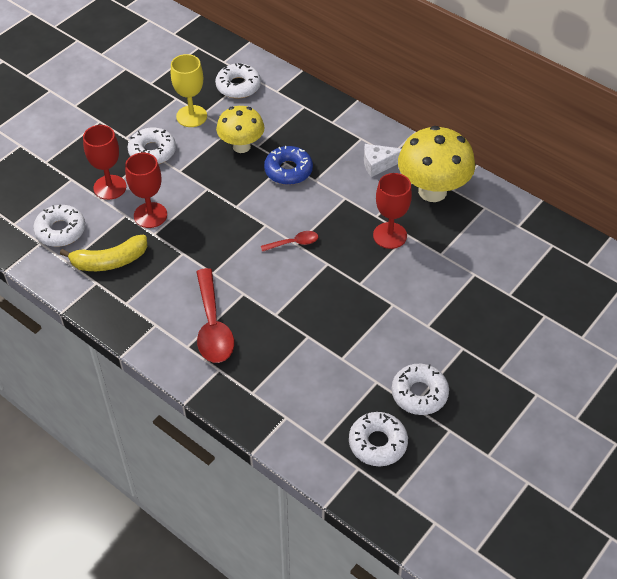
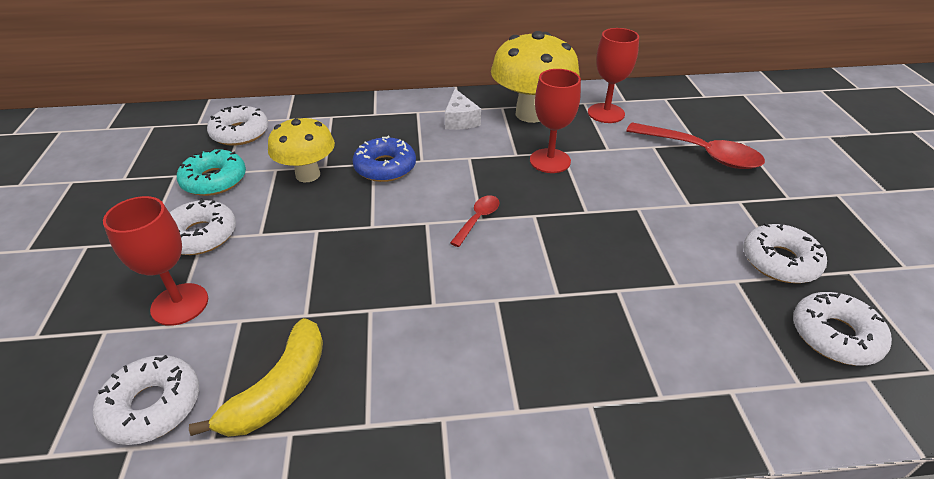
camera: 45 degrees left, 10 degrees down
(150, 215) = (276, 298): red goblet -> red goblet (606, 113)
(191, 116) = (214, 180): yellow goblet -> turquoise donut
(213, 326) = (513, 360): red spoon -> red spoon (701, 153)
(378, 164) = (460, 120): white cheese -> white cheese turned 45 degrees counterclockwise

